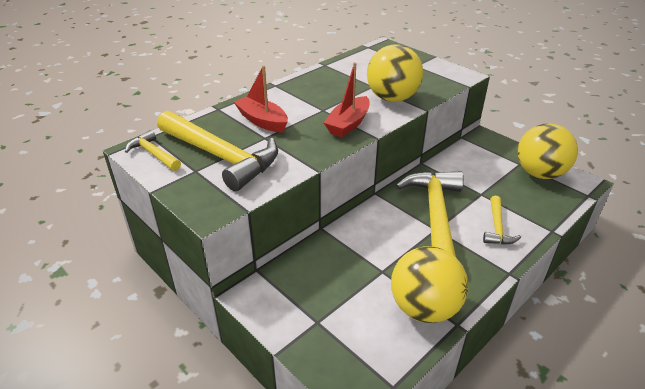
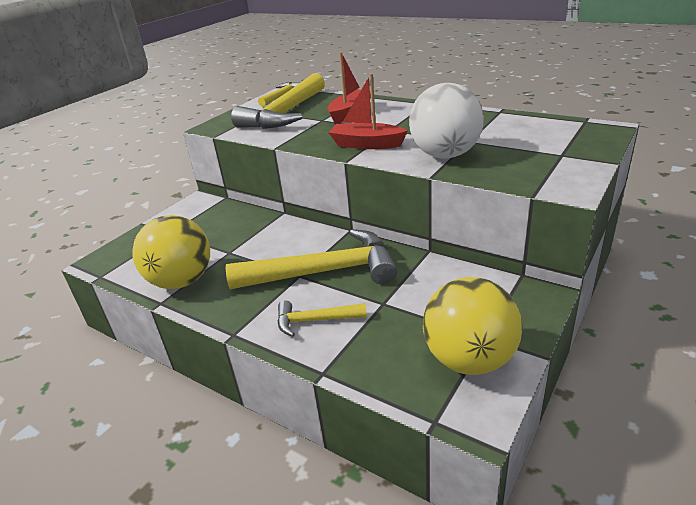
camera: 80 degrees right, 5 degrees down
(392, 98) = (445, 155): yellow ball -> white ball

